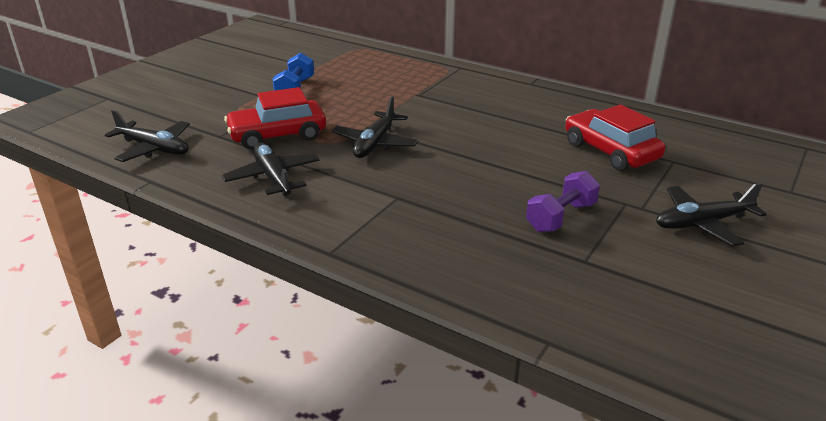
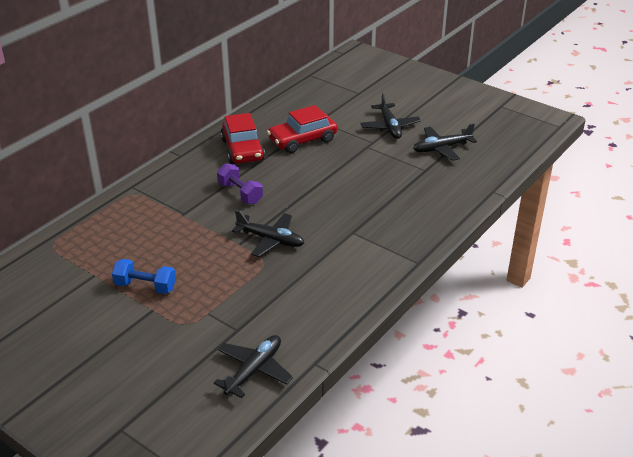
camera: 85 degrees left, 5 degrees up
(273, 177) = (317, 292): black plane -> black plane (441, 148)
(277, 135) = (244, 293): red car -> red car (243, 150)
(561, 217) = (381, 171): purple dumbbell -> purple dumbbell (240, 193)

